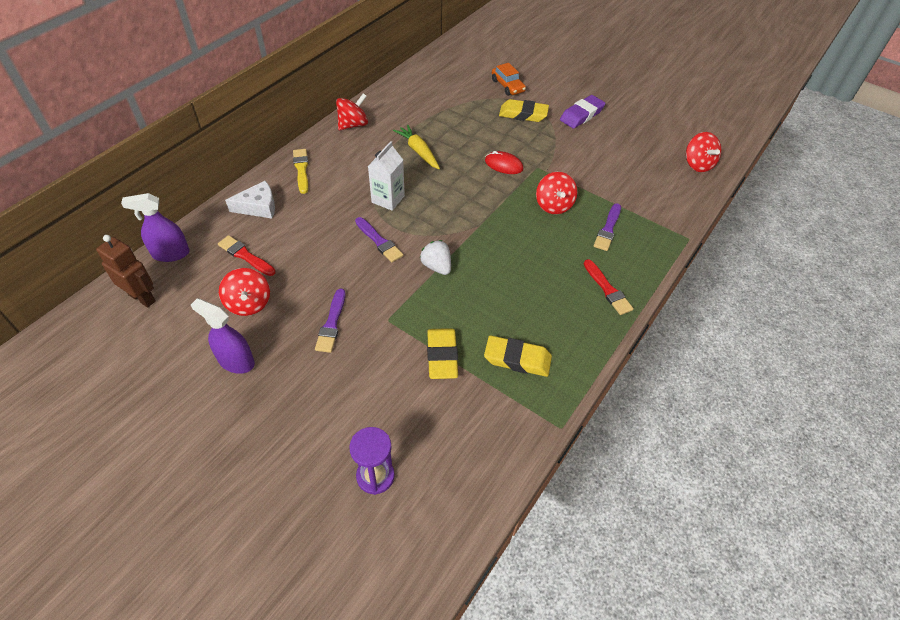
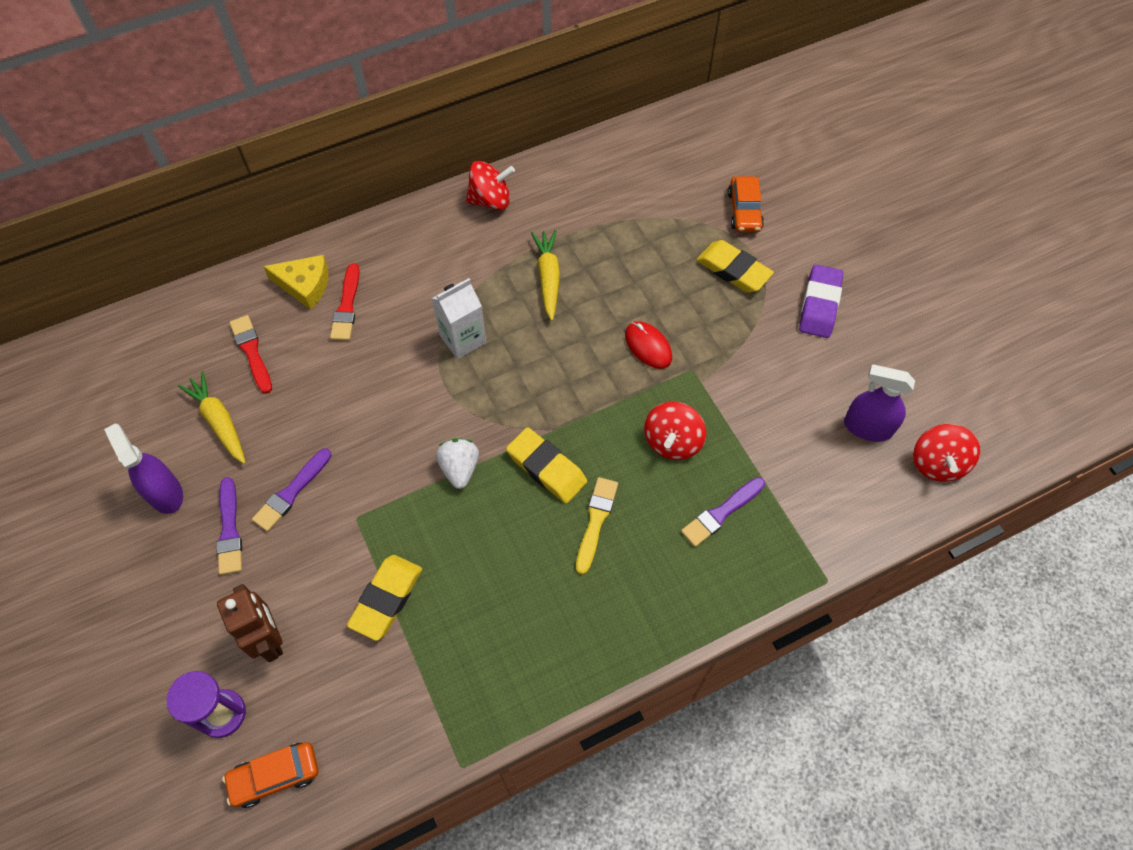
camera: 30 degrees right, 10 degrees up
(142, 298) = (117, 362): brown robot -> brown robot (269, 639)
(171, 254) = (176, 313): purple spray bottle -> purple spray bottle (867, 427)
(249, 303) = (219, 421): red spinning top -> yellow carrot
(258, 207) = (305, 285): white cheese -> yellow cheese
(301, 169) = (386, 248): yellow brush -> yellow brush (596, 521)
(379, 241) = (414, 399): purple brush -> purple brush (229, 530)
(441, 495) = (275, 776): none -> orange car
(517, 359) = (471, 648): yellow eraser -> yellow eraser (546, 468)
(581, 115) = (819, 305): purple eraser -> purple eraser turned 60 degrees counterclockwise
(607, 289) = (654, 605): red brush -> red brush (347, 306)

